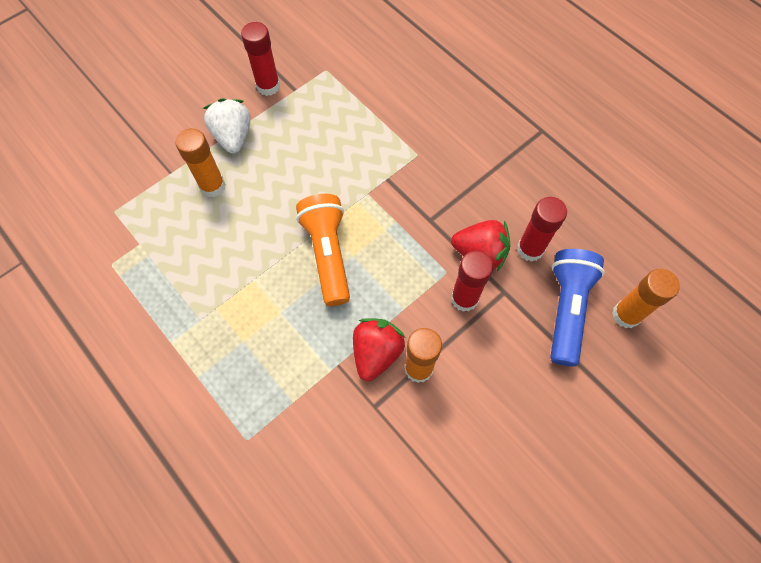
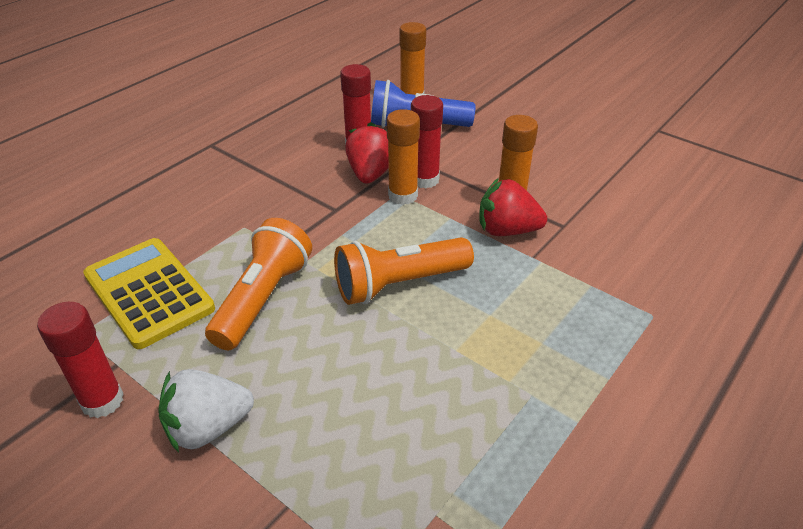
camera: 100 degrees left, 25 degrees down
(212, 186) = (309, 433): orange glue stick -> orange glue stick (403, 195)
(333, 165) = (263, 299): none -> orange flashlight
(355, 100) = (149, 292): none -> yellow calculator

